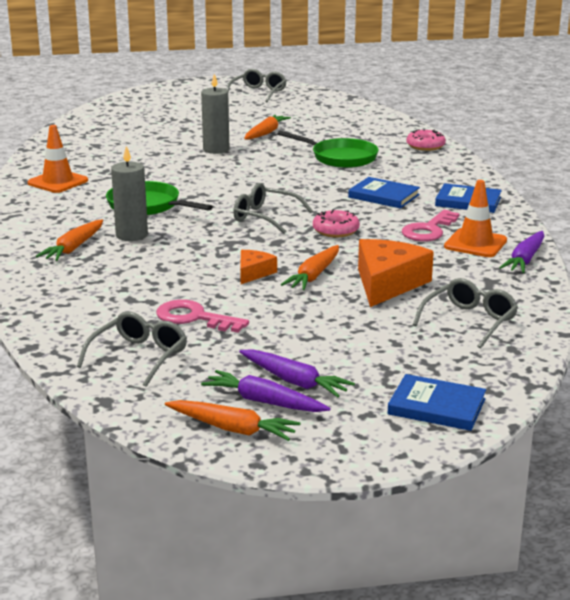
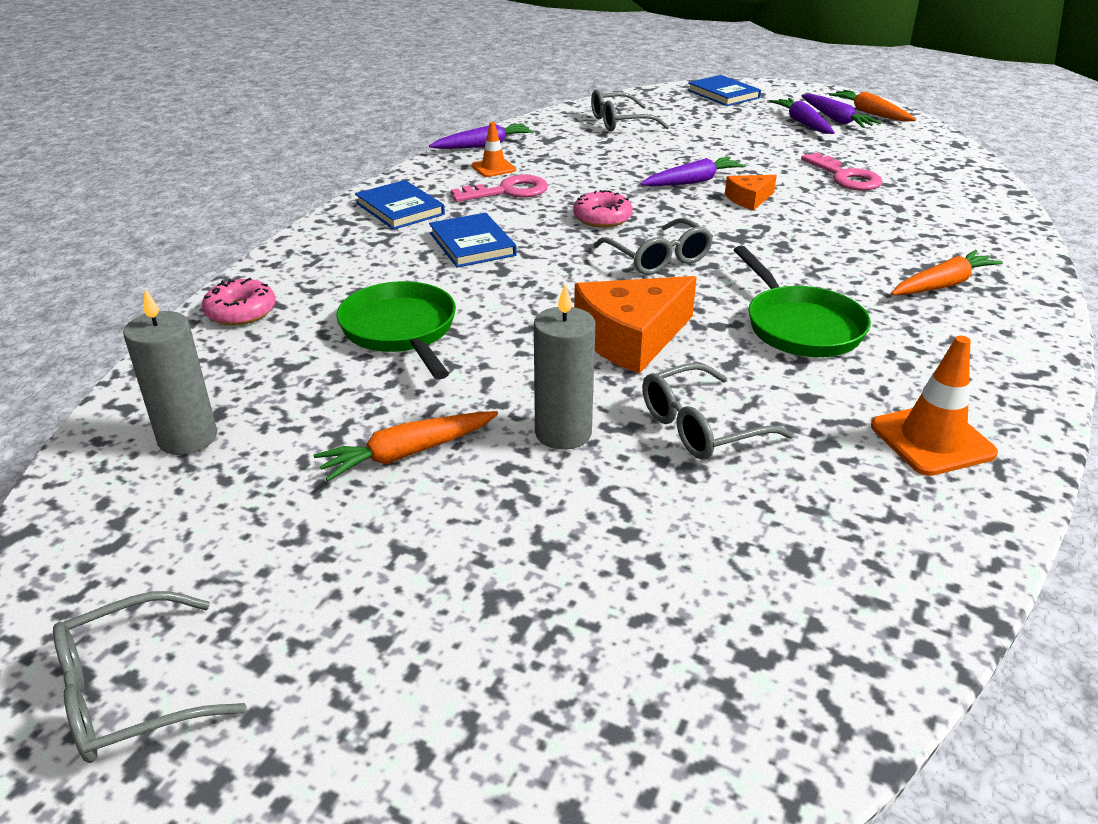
camera: 145 degrees left, 10 degrees up
(132, 235) = (854, 282): grey candle -> grey candle (187, 438)
(139, 357) = (915, 162): grey glasses -> grey glasses (701, 427)
(314, 275) = (693, 182): orange carrot -> purple carrot
(388, 283) = (636, 159): orange cheese -> orange cheese (630, 338)
(475, 243) = (493, 168): orange traffic cone -> orange traffic cone, size x0.63

